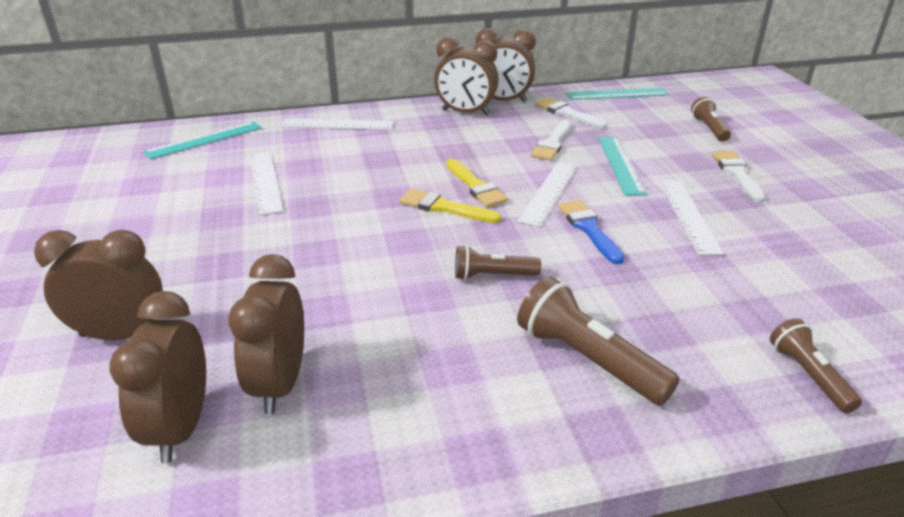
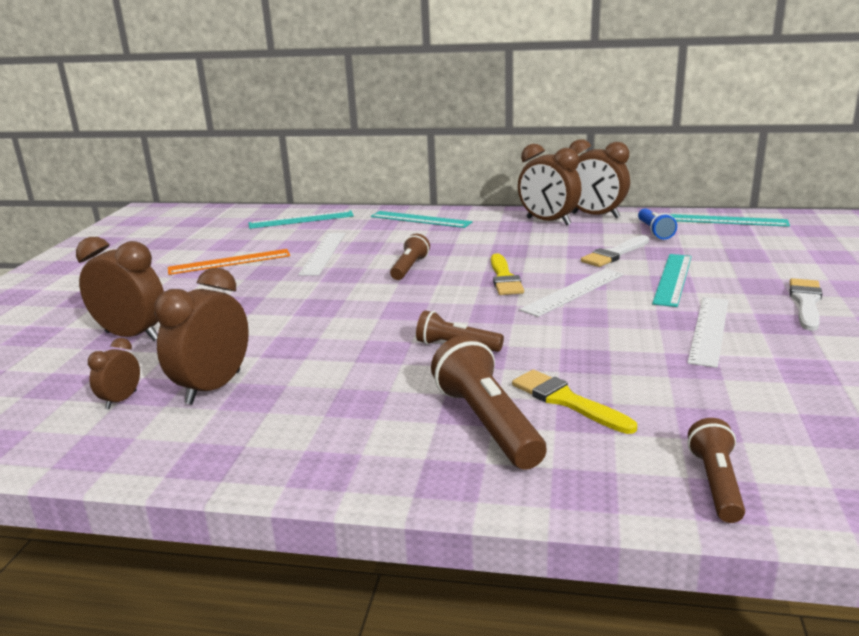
camera: 25 degrees right, 10 degrees down
(162, 209) = (229, 262): none -> orange ruler
(180, 428) = (121, 400): brown clock -> brown clock, size x0.52
(337, 124) = (420, 219): white ruler -> turquoise ruler
(444, 207) = (459, 290): yellow brush -> yellow brush (567, 401)
(567, 113) = (654, 231): white brush -> blue flashlight
(589, 229) = (587, 325): blue brush -> none
(709, 129) = (811, 260): brown flashlight -> brown flashlight (410, 268)

